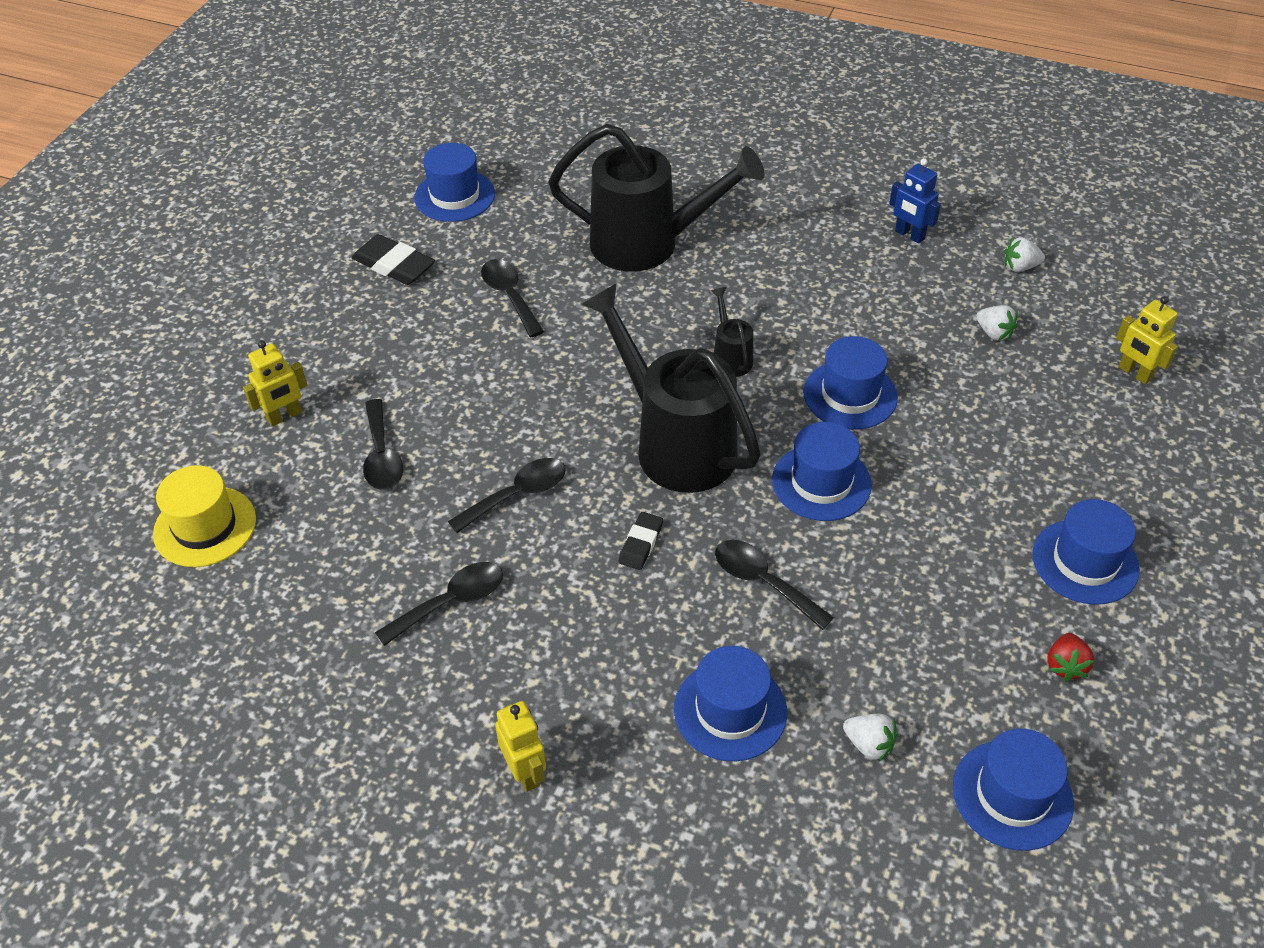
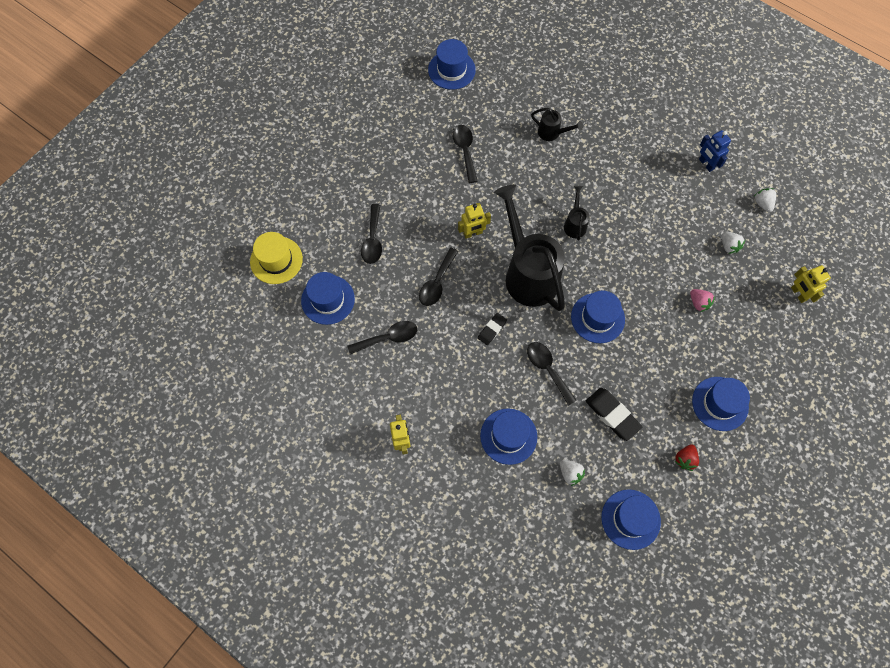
camera: 15 degrees right, 20 degrees up
(284, 416) = (328, 201): yellow robot -> yellow robot (473, 233)
(394, 265) = (406, 112): black eraser -> black eraser (612, 415)
(517, 494) = (437, 283): black spoon -> black spoon turned 135 degrees clockwise
(647, 244) = (552, 133): black watering can -> black watering can, size x0.43
(850, 395) = (632, 266): blue hat -> blue hat (328, 299)
(981, 422) = (698, 303): none -> pink strawberry
(1020, 267) = (762, 203): white strawberry -> white strawberry turned 60 degrees clockwise

